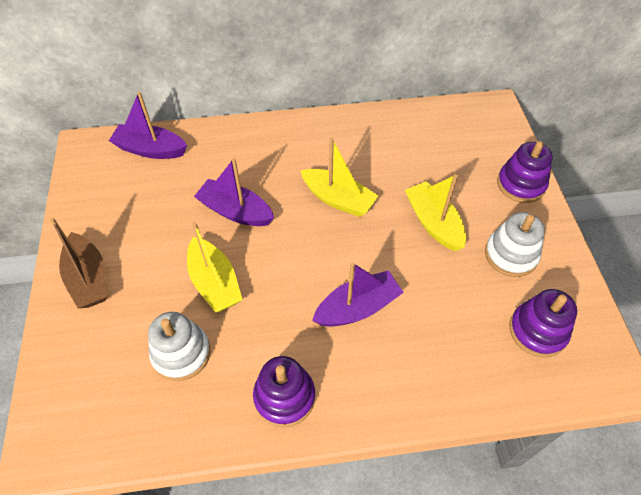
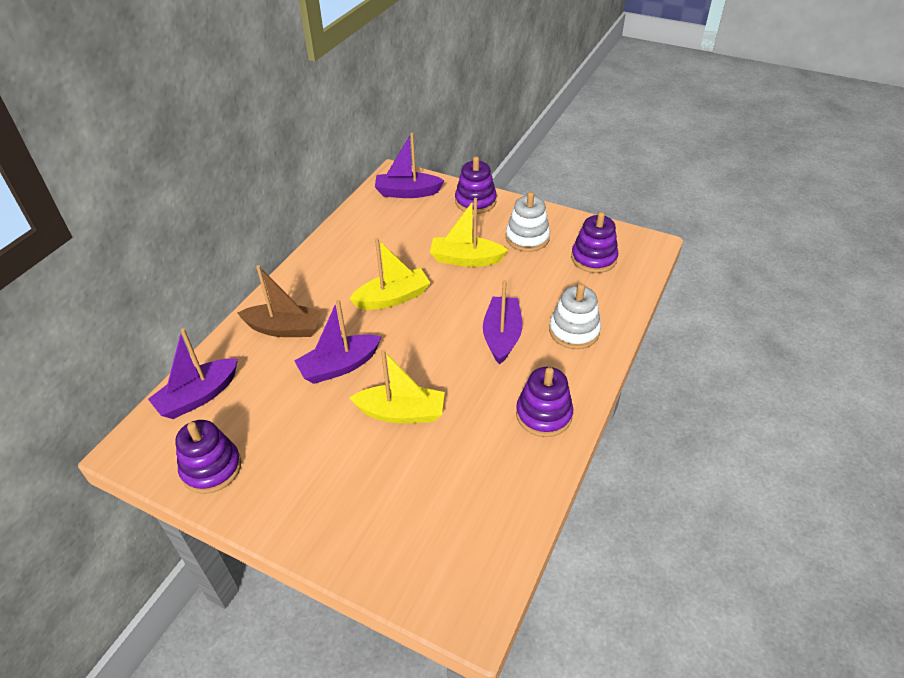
camera: 55 degrees left, 10 degrees down
(88, 279) = (309, 507): brown boat -> brown boat (284, 329)
(92, 199) = (211, 468): none -> purple stacking toy
(181, 353) = (452, 466): white stacking toy -> white stacking toy (574, 331)
(480, 129) = (407, 192): none -> purple boat

